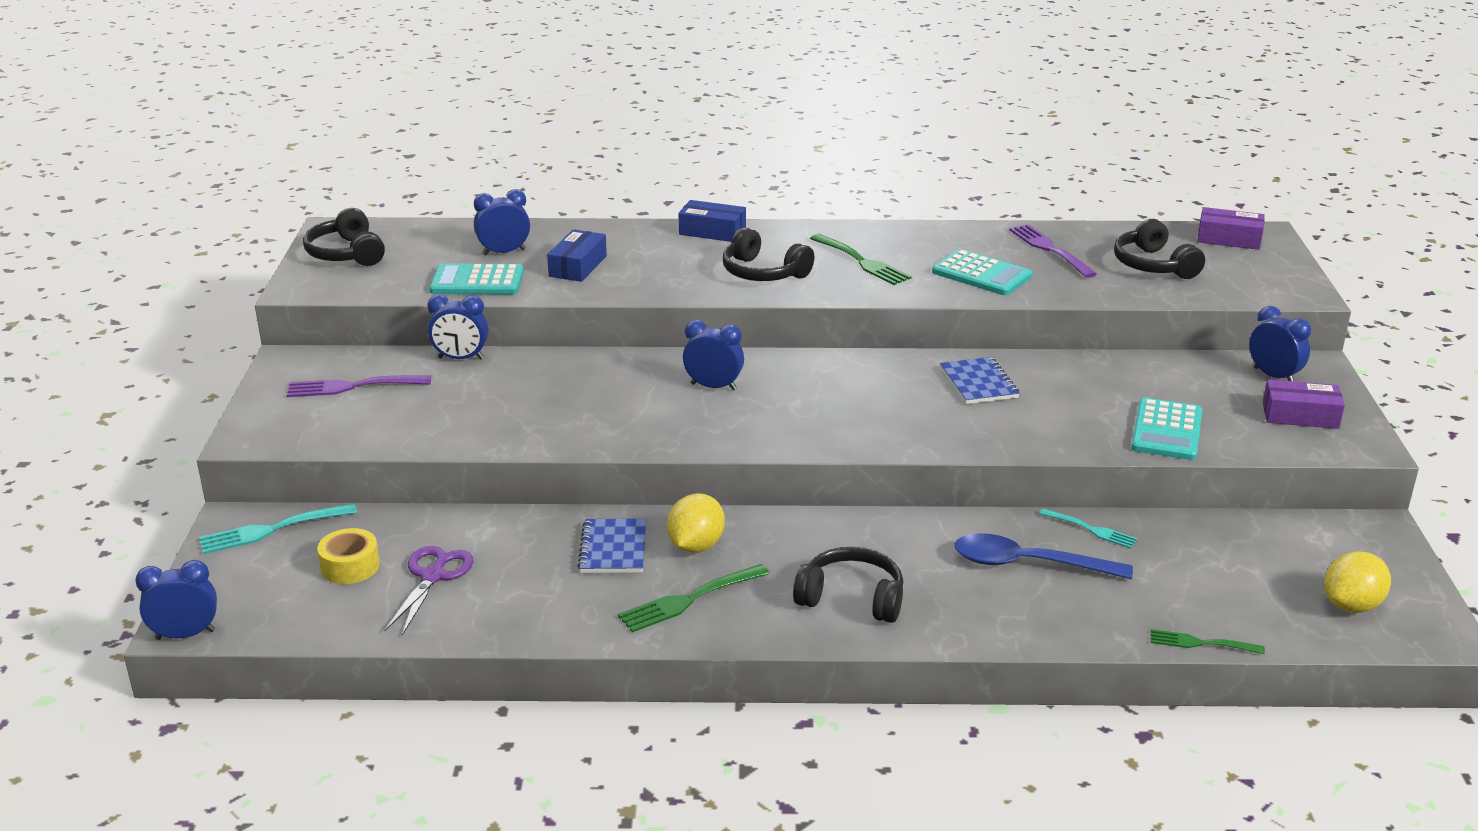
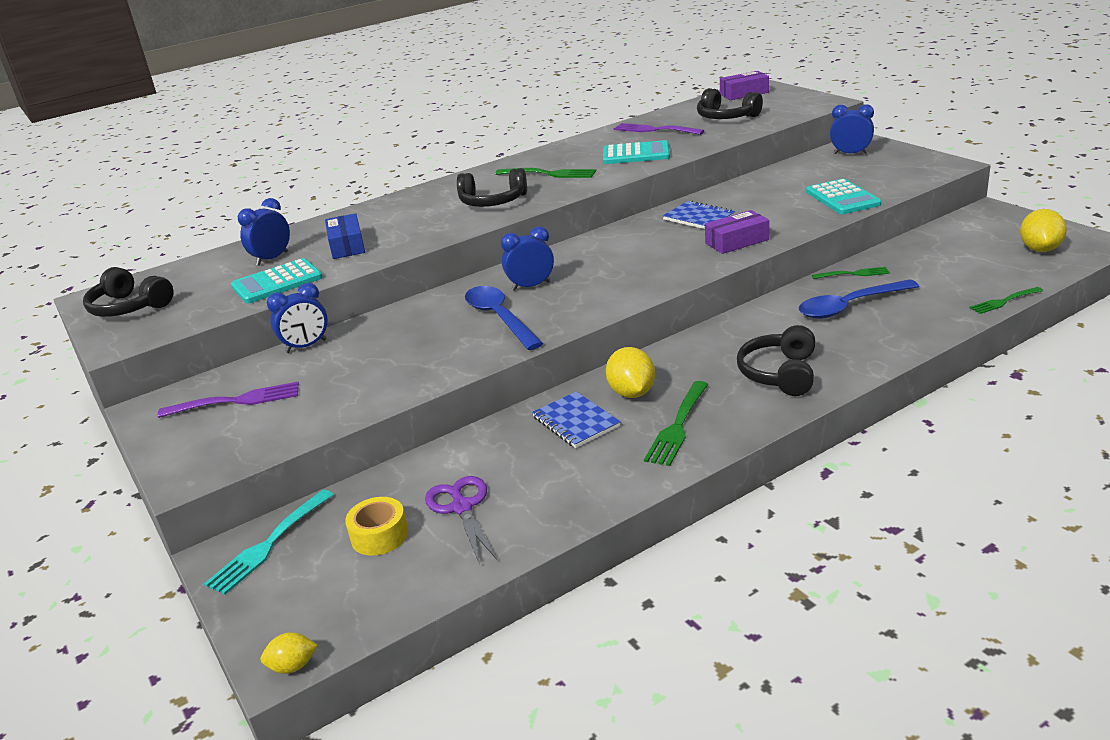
camera: 30 degrees left, 0 degrees up
(185, 635) = (293, 666): blue clock -> yellow lemon
(353, 386) = (236, 401): purple fork -> purple fork turned 150 degrees counterclockwise
(642, 408) = (499, 318): none -> blue spoon
(712, 231) = (418, 194): blue box -> none
(851, 598) = (780, 373): black headphones -> black headphones turned 60 degrees counterclockwise
(1091, 529) = (853, 274): turquoise fork -> green fork
(1300, 415) = (895, 165): purple box -> purple box (737, 241)

